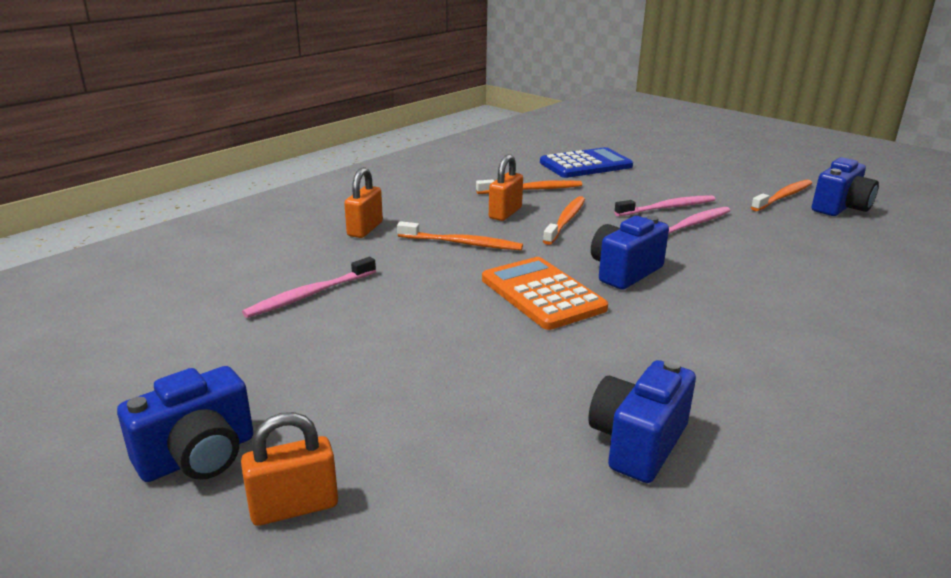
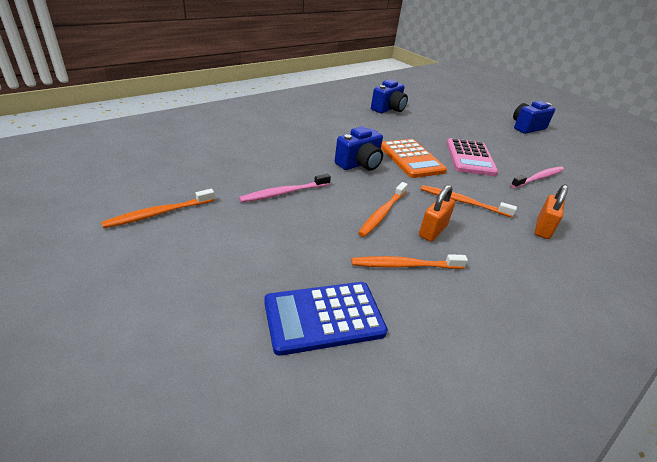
camera: 175 degrees left, 10 degrees up
(294, 507) = (488, 114): orange padlock -> none
(427, 315) = (470, 158): none -> pink calculator
(668, 208) = (285, 215): pink toothbrush -> none
(840, 208) = (131, 191): blue camera -> none

